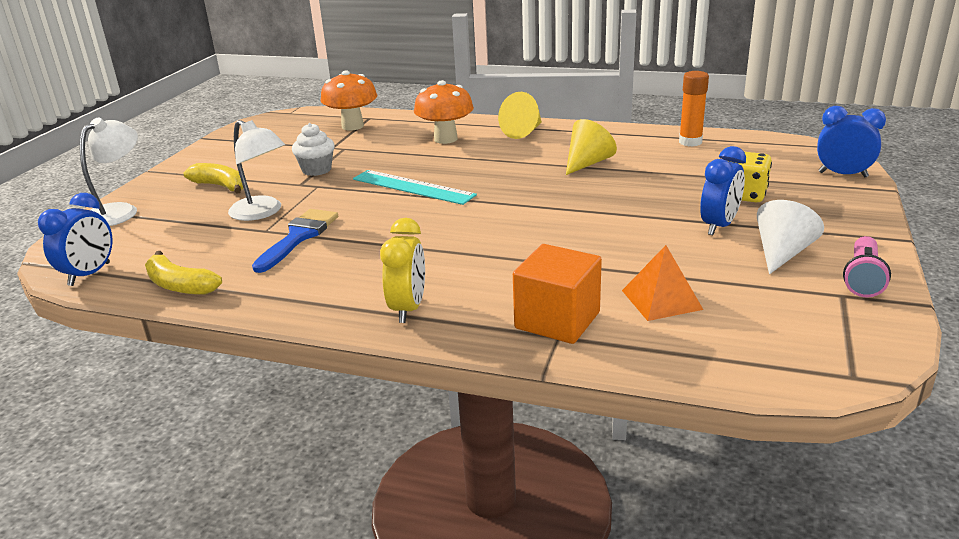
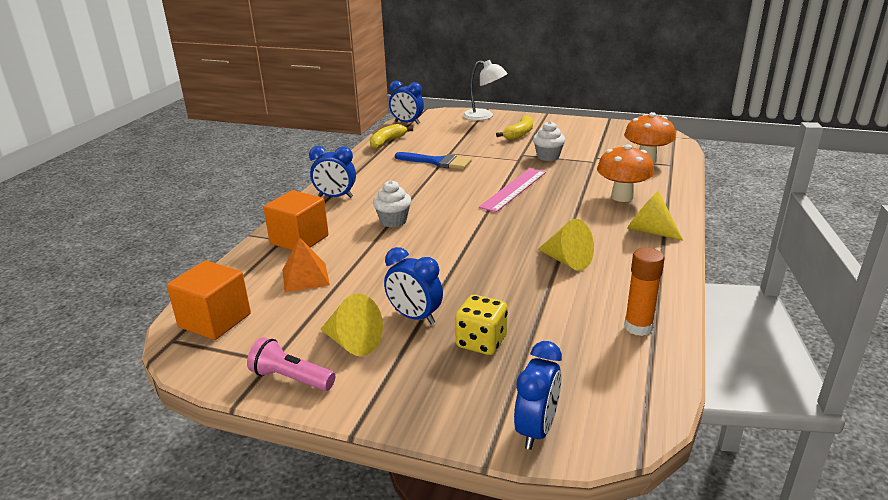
camera: 90 degrees right, 0 degrees up
(262, 212) = (476, 149): white lamp -> none
(408, 308) = (335, 197): yellow clock -> blue clock
(412, 187) = (513, 189): turquoise ruler -> pink ruler
(498, 254) = (393, 221): none -> white cupcake
(782, 253) = (352, 342): white cone -> yellow cone
(792, 351) = (215, 320): none -> orange cube

